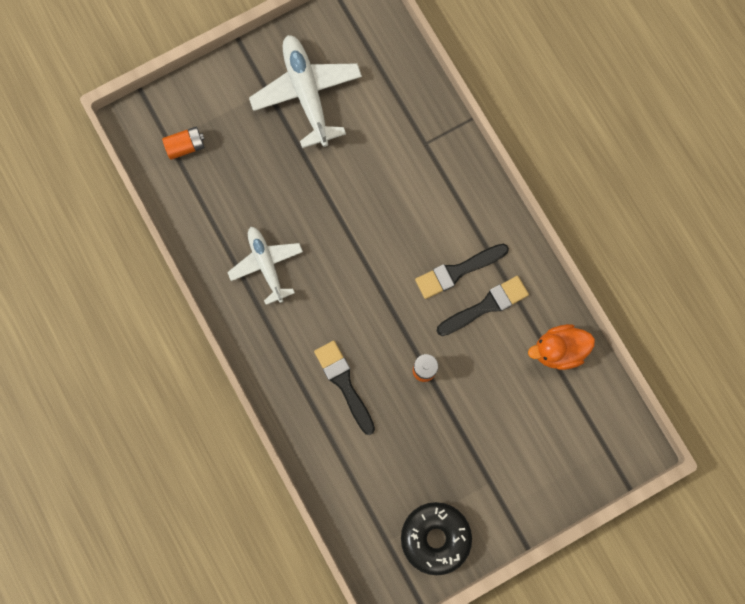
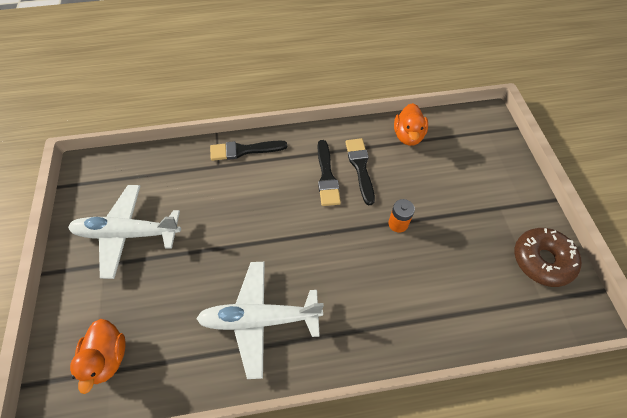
camera: 70 degrees left, 20 degrees down
(185, 146) = (108, 357): orange battery -> orange duck
(266, 265) = (259, 319): white plane -> white plane, size x1.51
(344, 383) = (392, 288): black brush -> black brush (244, 150)
(435, 537) = (542, 260): black donut -> brown donut

